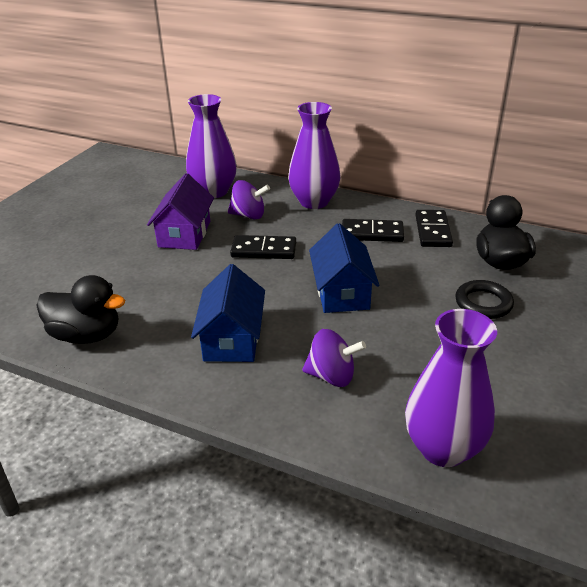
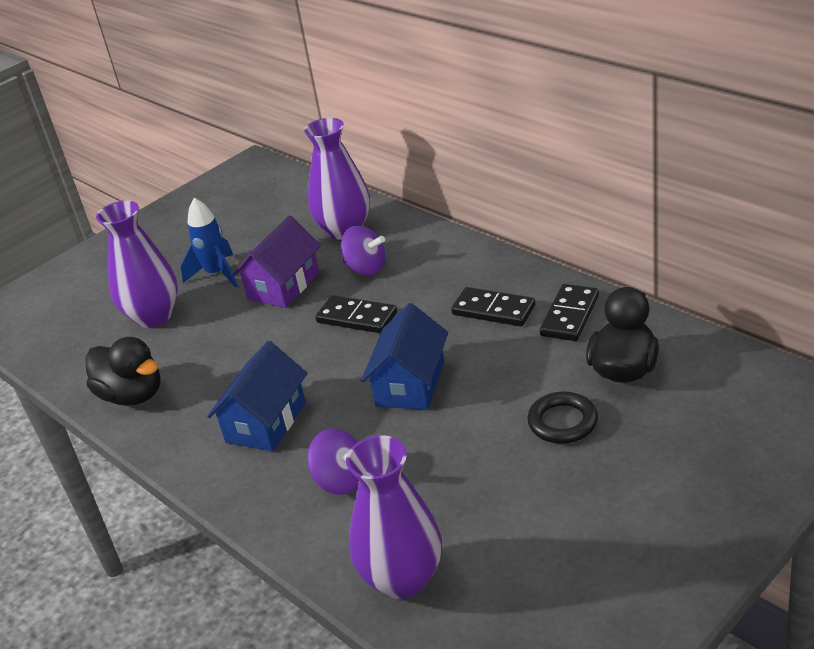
camera: 25 degrees right, 0 degrees up
(118, 231) = (217, 274): none -> blue rocket
(314, 202) = (452, 257): purple vase -> purple vase (154, 316)

